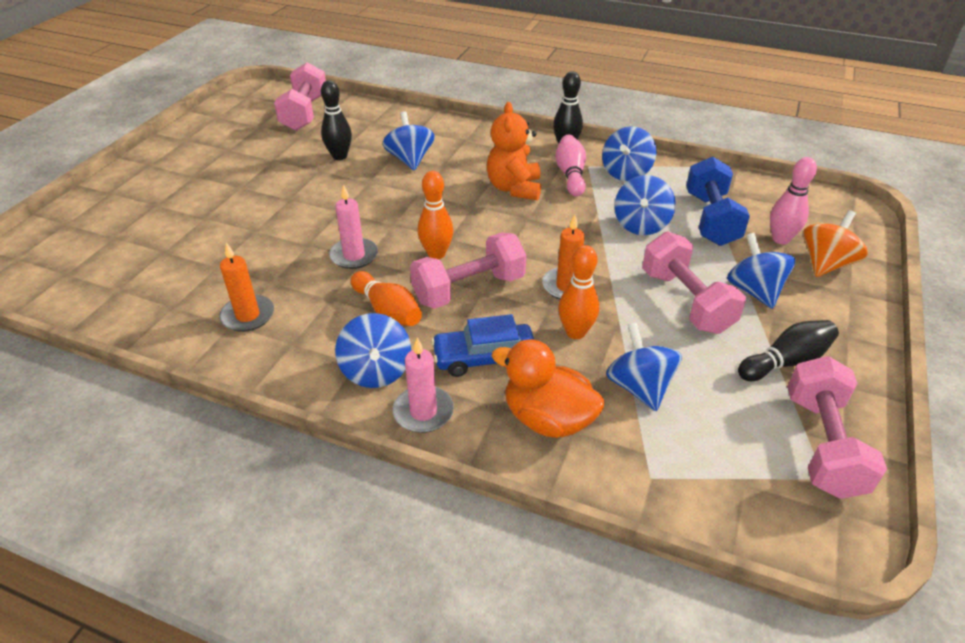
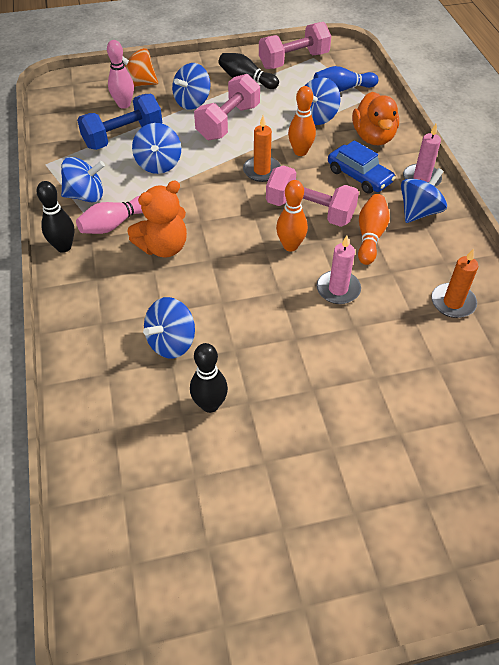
camera: 125 degrees left, 10 degrees up
(304, 113) = (141, 519): pink dumbbell -> none
(641, 225) = (159, 164): blue spinning top -> blue spinning top turned 105 degrees clockwise
(696, 457) = (342, 89): none -> blue bowling pin

